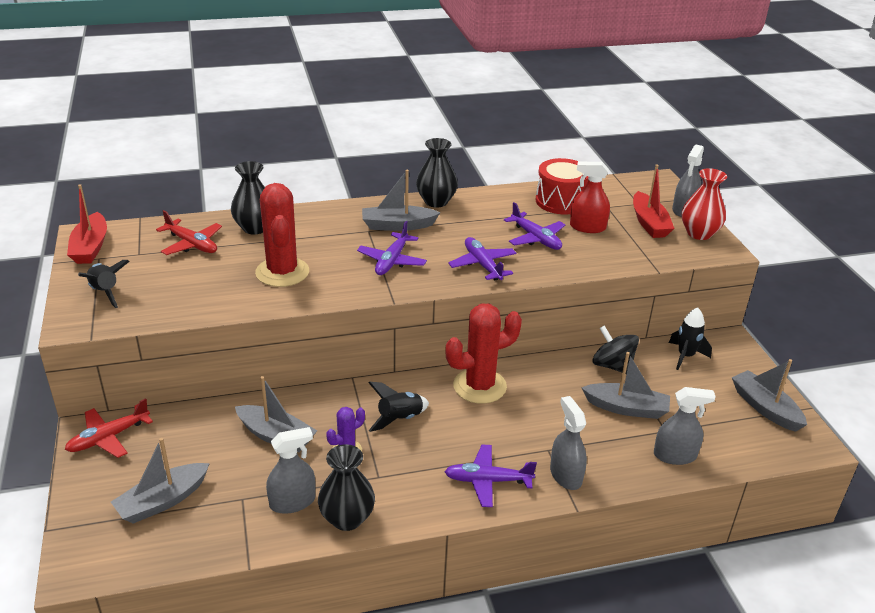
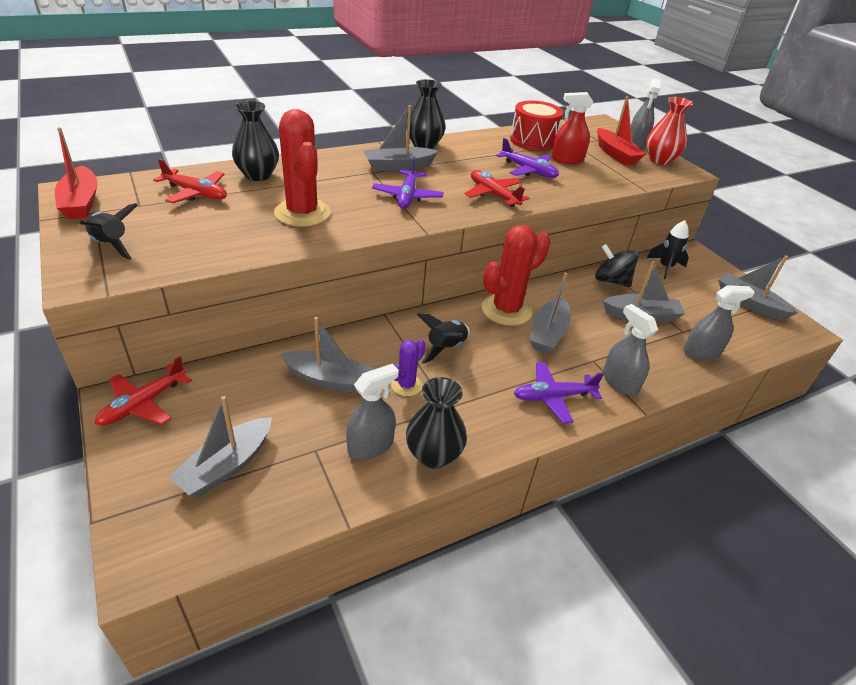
camera: 15 degrees left, 5 degrees up
(482, 265) = (493, 195): purple plane -> red plane
(512, 416) = (548, 333): none -> grey boat

